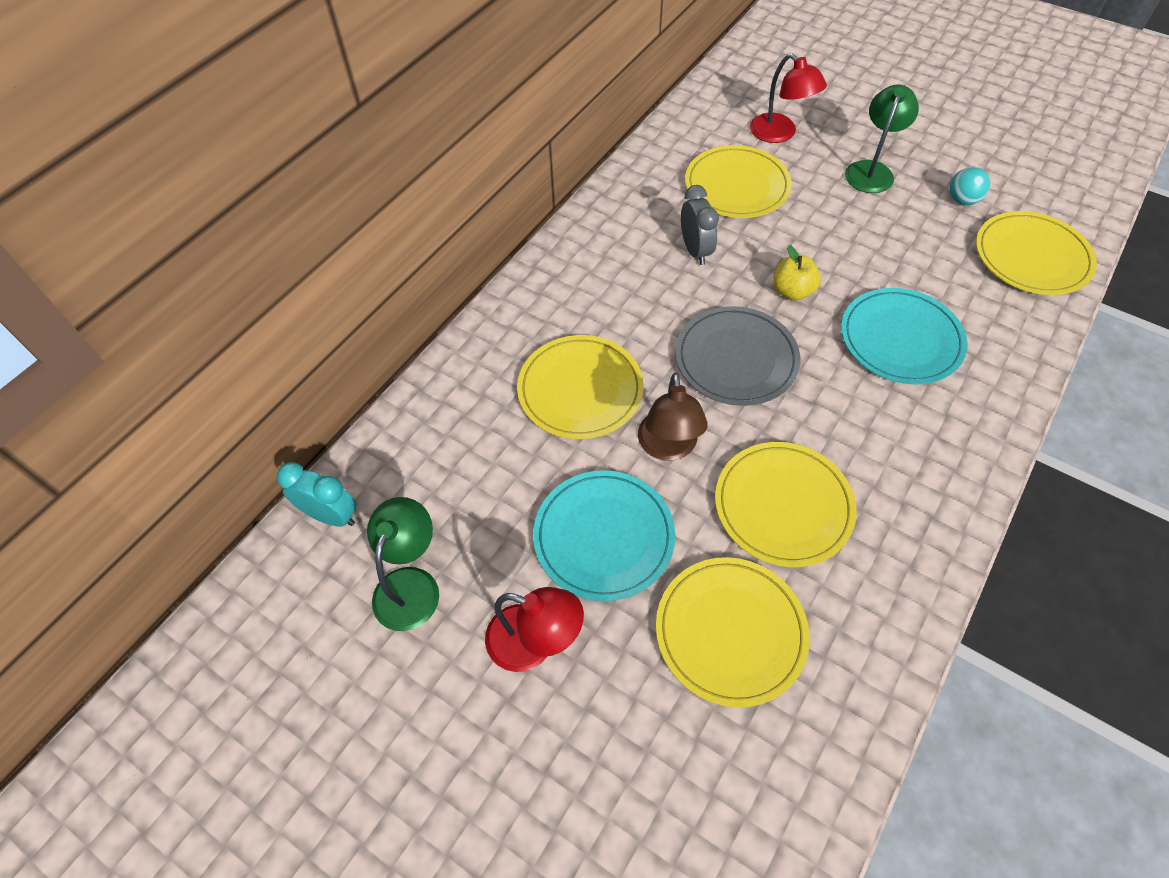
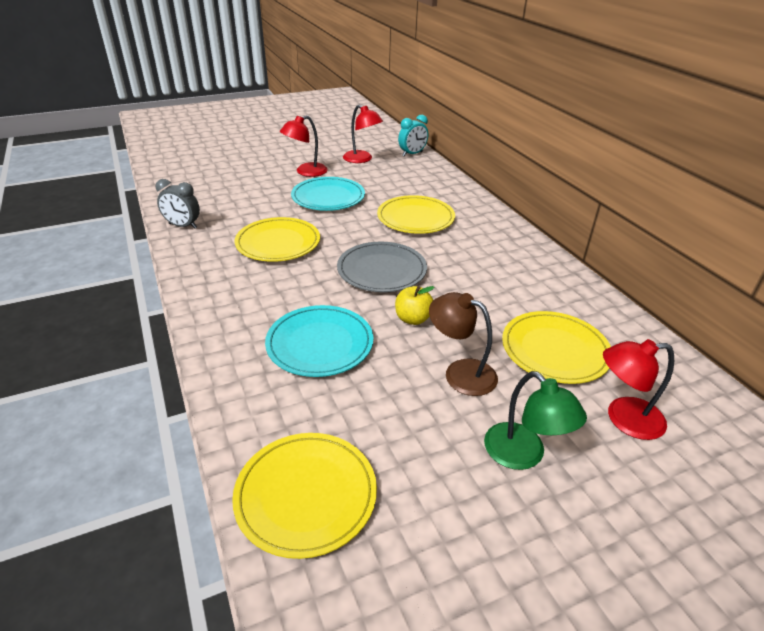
camera: 120 degrees right, 20 degrees down
(411, 584) = (362, 159): green lamp -> red lamp
(668, 447) = (351, 227): brown lamp -> brown lamp (460, 373)
(695, 250) = (491, 296): grey clock -> grey clock (183, 226)
(730, 632) = (248, 207): yellow plate -> none
(962, 200) = (426, 501): turquoise ball -> none

